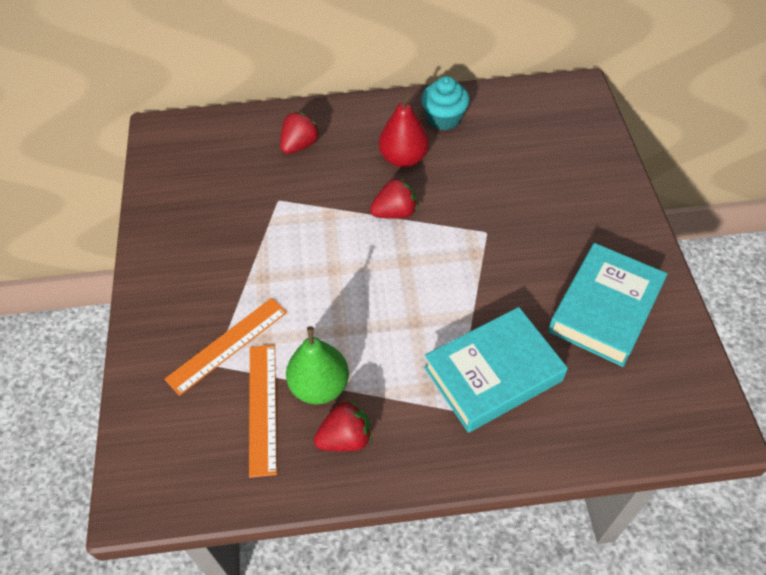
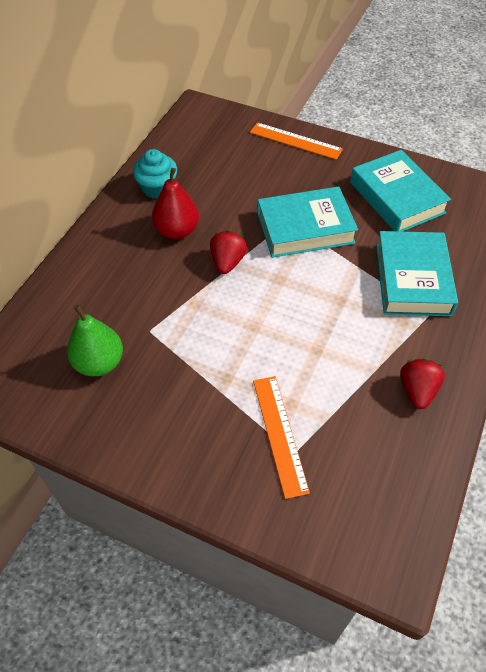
camera: 60 degrees left, 0 degrees up
(263, 408) = (358, 434): orange ruler -> orange ruler (295, 141)
(300, 145) = (100, 288): red strawberry -> none
(320, 386) = (361, 386): green pear -> green pear (99, 363)
(488, 250) = (305, 228): none -> turquoise book

